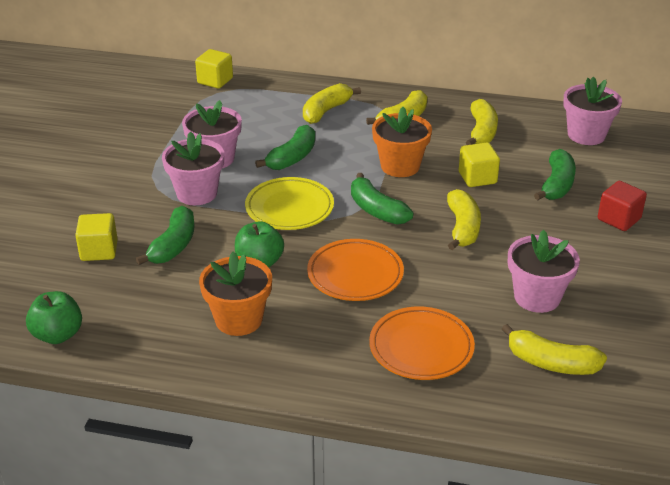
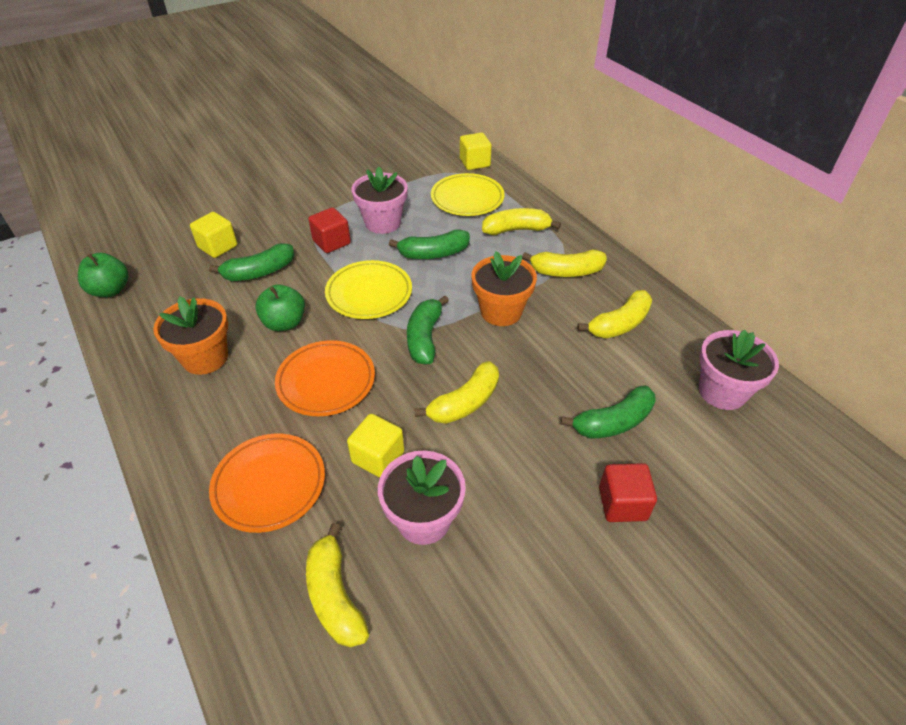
camera: 45 degrees right, 10 degrees up
(197, 193) = (331, 242): pink flower pot -> red cube
(253, 109) = (467, 198): none -> yellow plate
(477, 178) = (549, 365): yellow cube -> yellow cube (378, 457)

